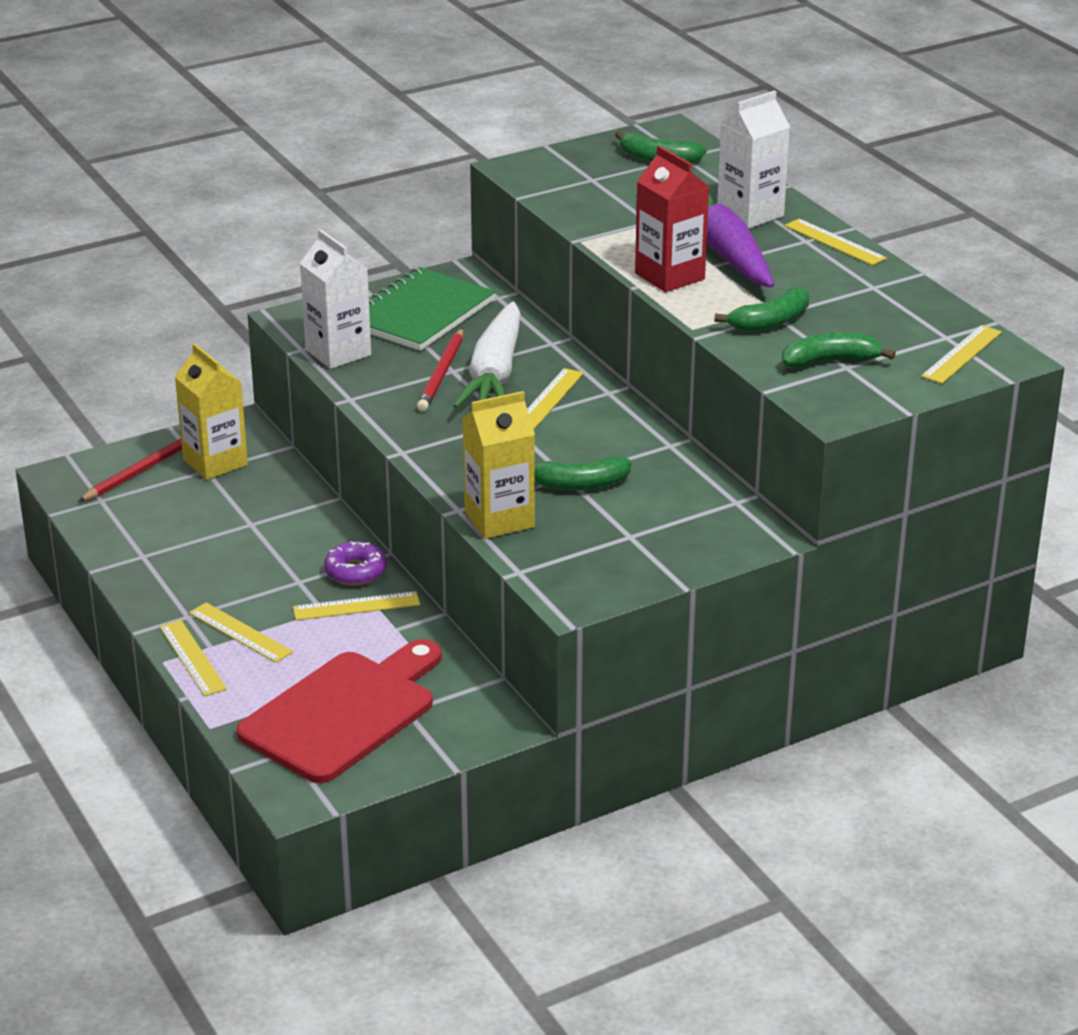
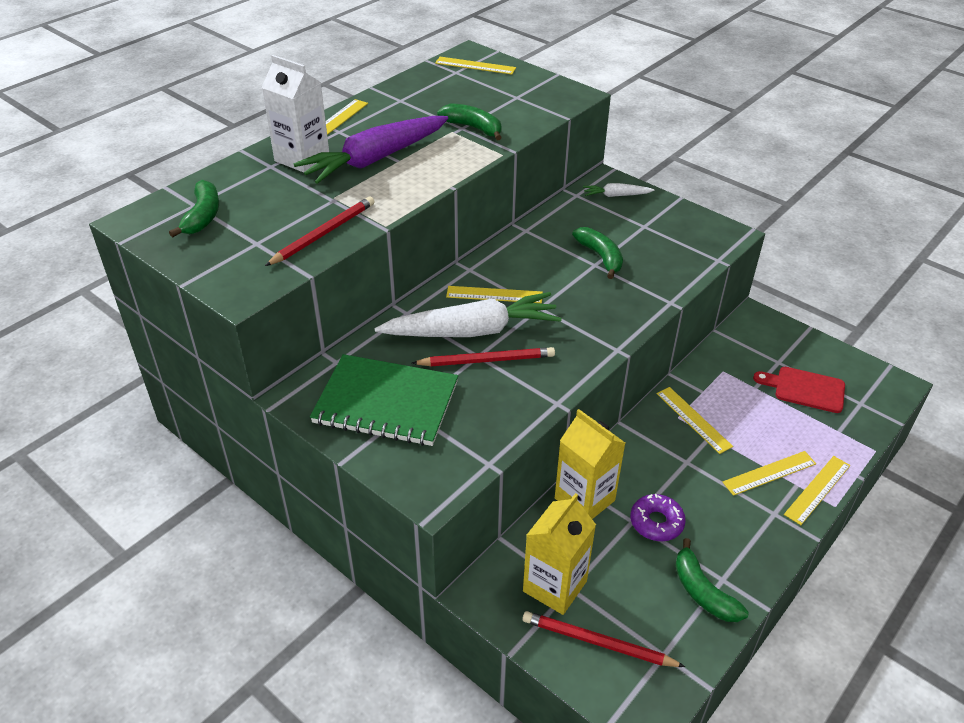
camera: 110 degrees left, 10 degrees up
(240, 632) = (769, 473): yellow ruler -> yellow ruler turned 45 degrees clockwise
(338, 352) = (483, 436): white carton -> none
(344, 713) = (805, 389): red cutting board -> red cutting board, size x0.54
(355, 571) = (653, 433): purple donut -> purple donut (656, 522)
(499, 519) = (668, 281): yellow carton -> yellow carton (584, 499)
(586, 210) = (323, 233): none -> red pencil
(669, 276) = (427, 175): red carton -> none
(718, 533) = (616, 195): none -> white carrot
(830, 361) = (514, 102): green banana -> green banana (702, 592)

